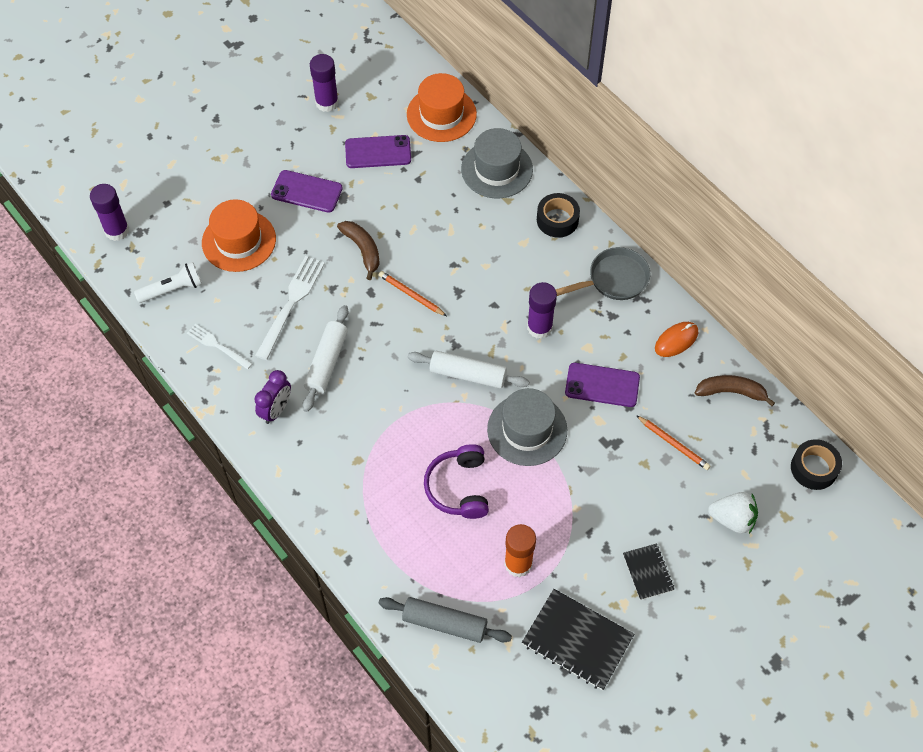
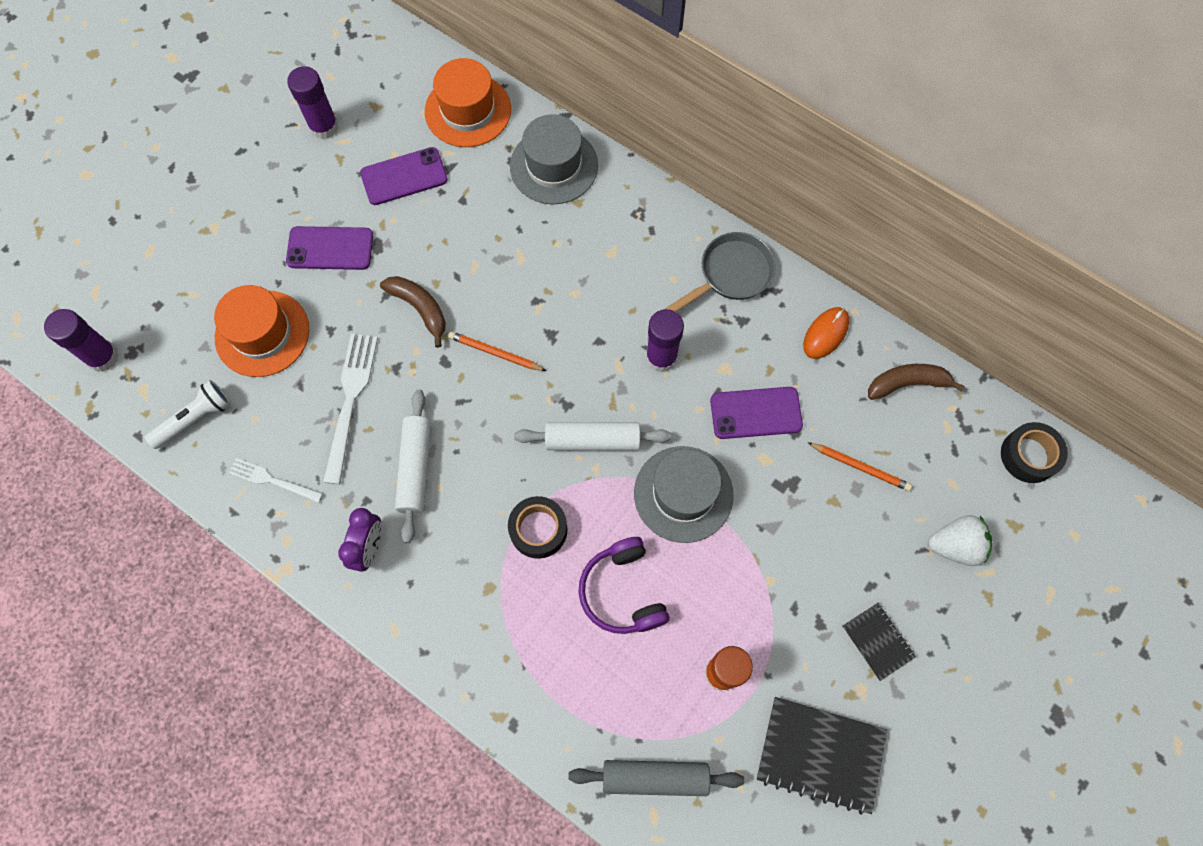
camera: 15 degrees left, 10 degrees up
(557, 220) = (643, 214): black tape -> black tape (538, 530)

